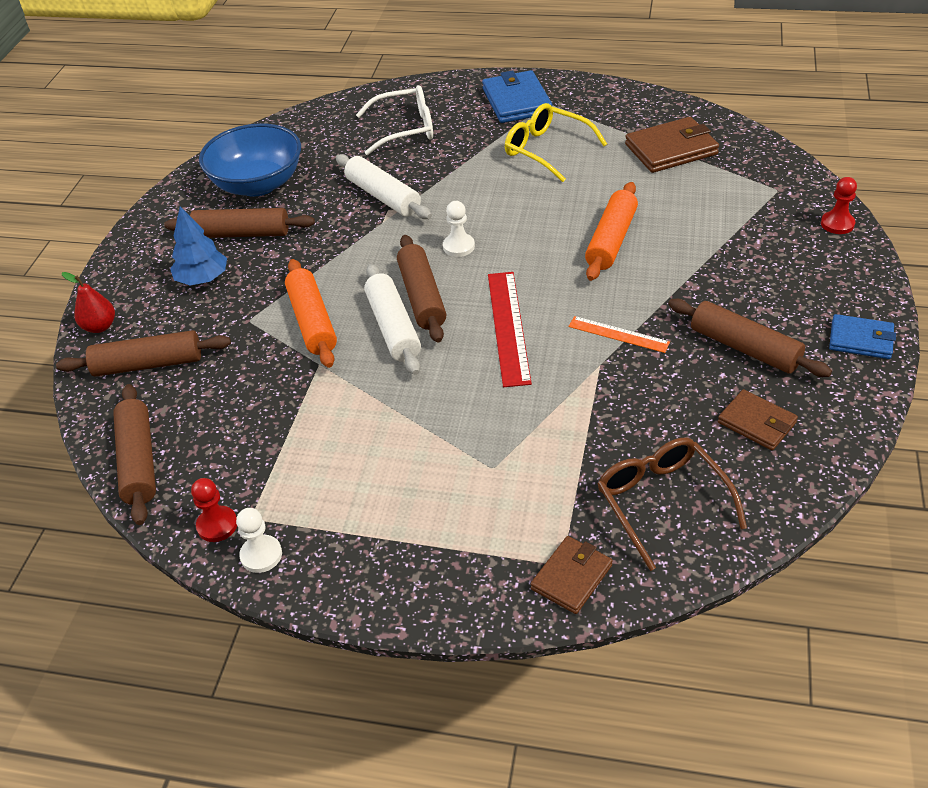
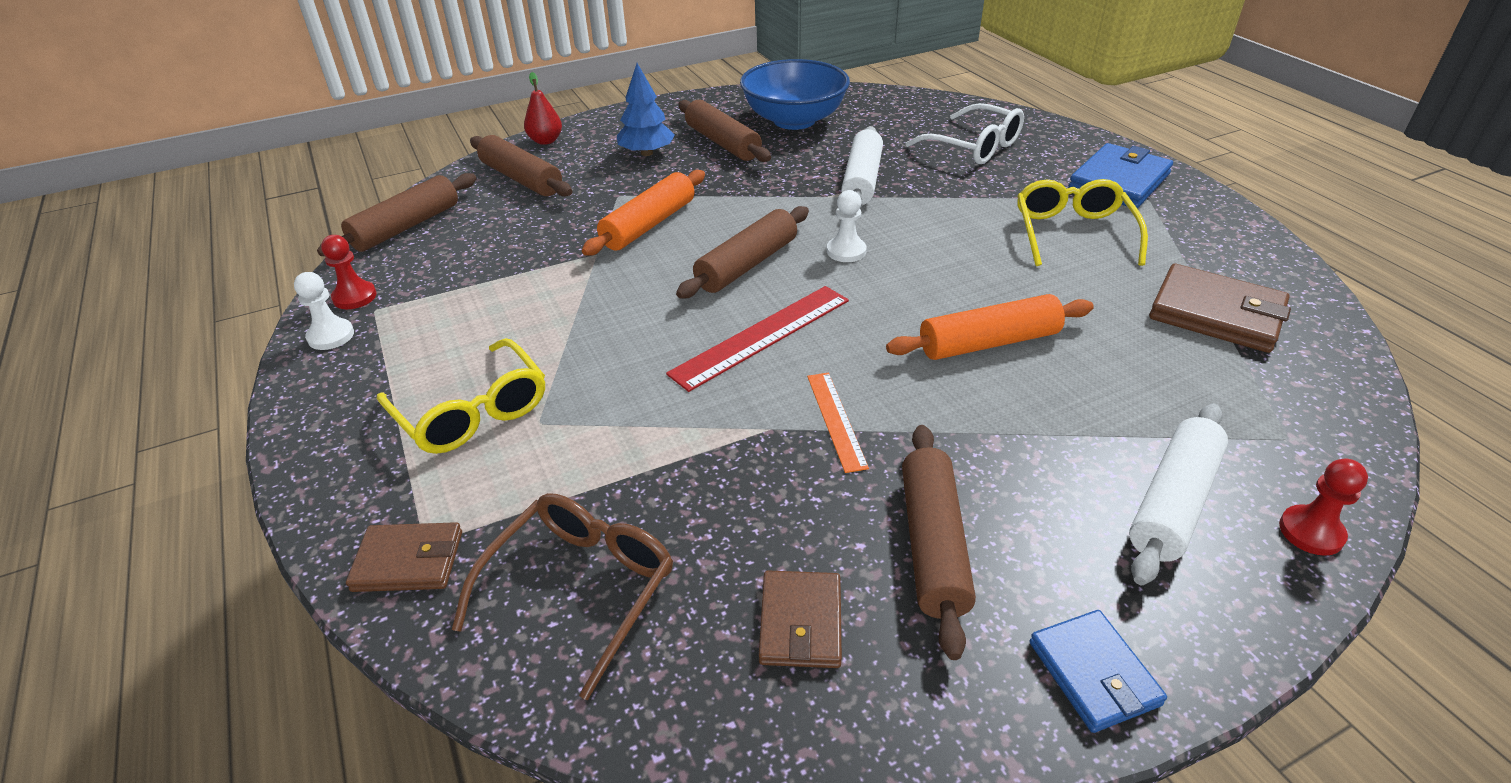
camera: 50 degrees right, 5 degrees down
(393, 327) = (686, 269): white rolling pin -> white rolling pin (1172, 502)
(447, 498) = (472, 412): none -> yellow glasses

